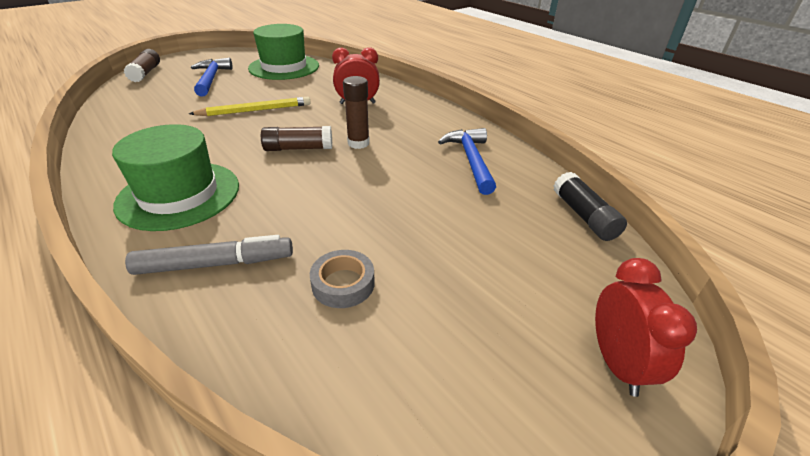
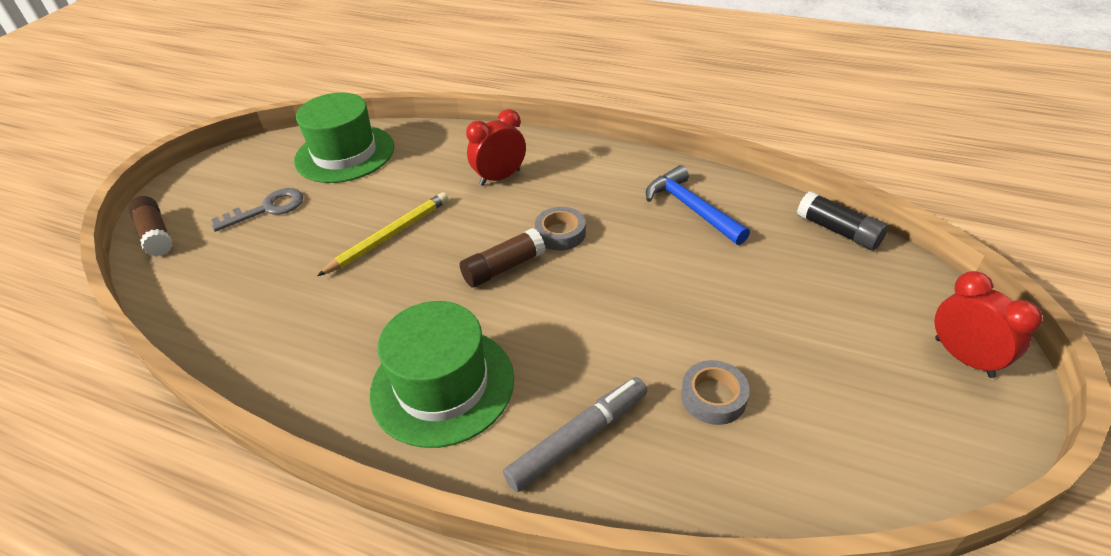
camera: 25 degrees left, 5 degrees up
(211, 79) = (267, 209): blue hammer -> grey key
(358, 143) = (560, 233): brown glue stick -> grey tape

